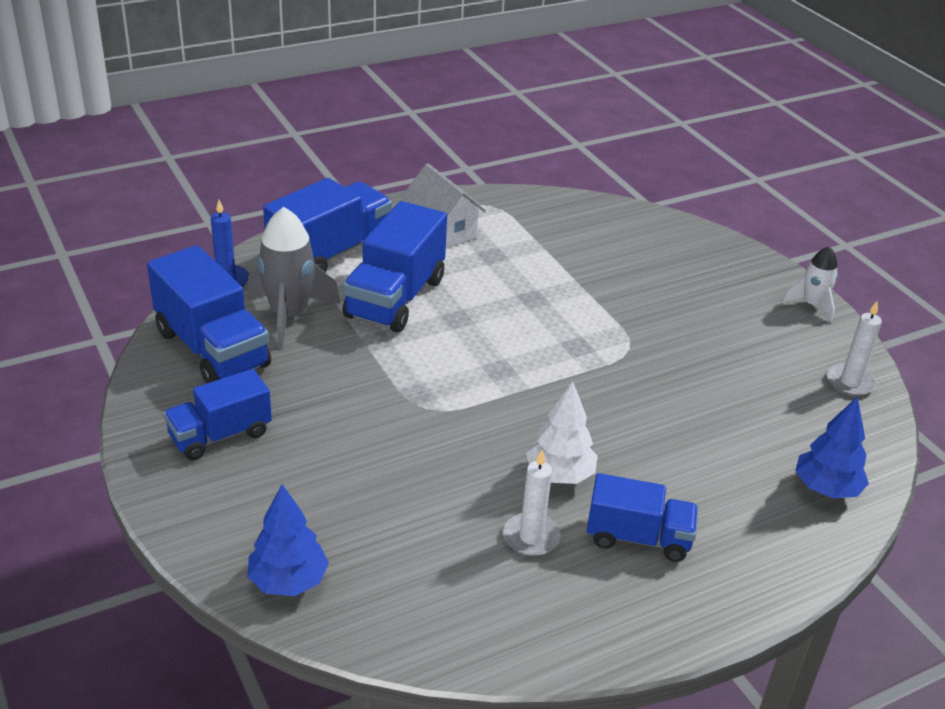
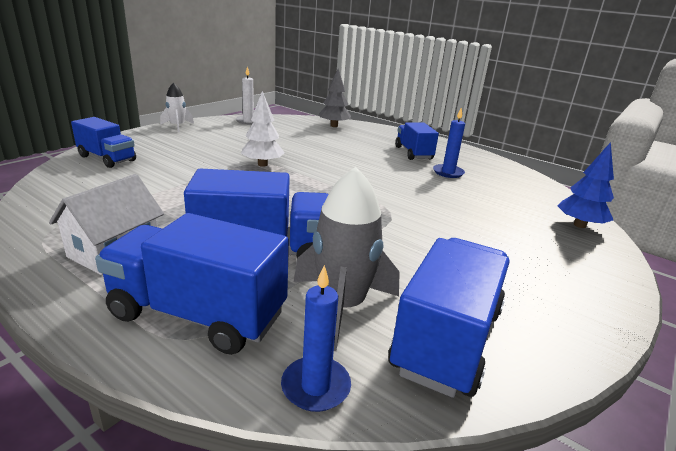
camera: 115 degrees left, 10 degrees down
(220, 435) = (532, 288): blue truck -> blue truck (107, 158)
(531, 537) = (448, 172): white candle -> blue candle
(559, 475) = (396, 170): white tree -> white tree (262, 164)
(826, 489) = (334, 126): blue tree -> grey tree

